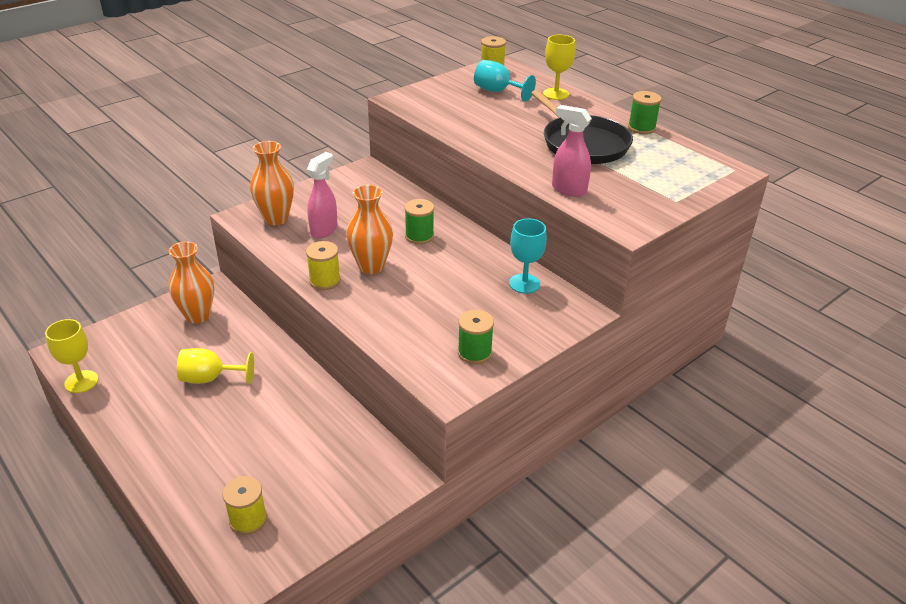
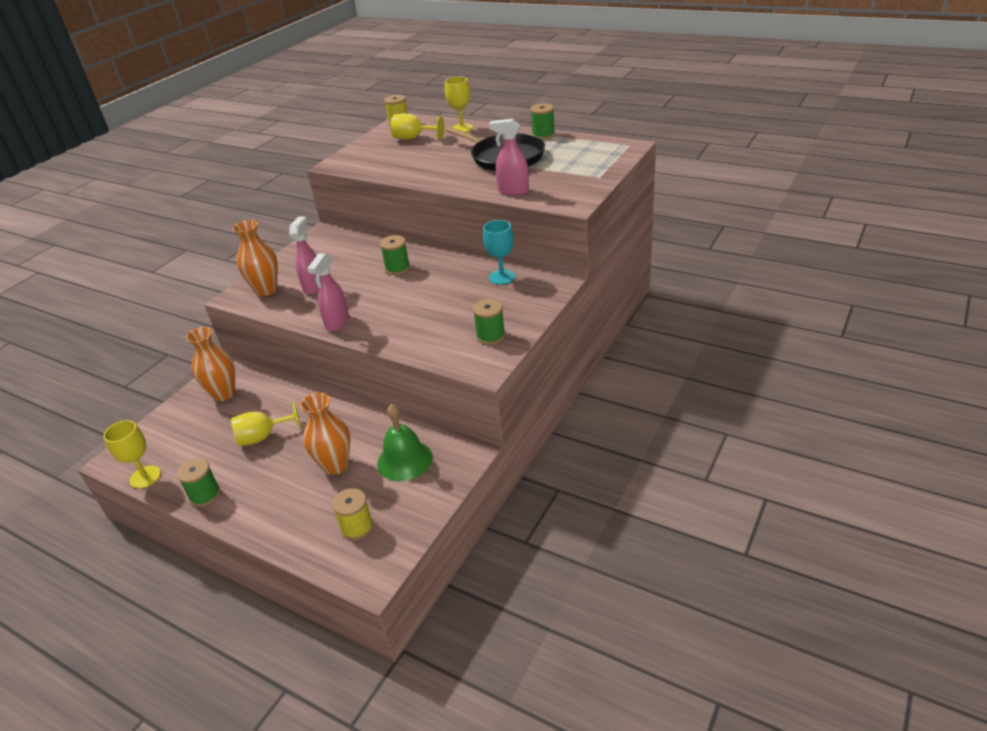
camera: 15 degrees left, 0 degrees up
(124, 423) = (205, 495): none -> green spool
(325, 281) = (337, 323): yellow spool -> pink spray bottle
(334, 459) = (404, 460): none -> green bell
(371, 266) = (370, 301): orange vase -> orange vase (335, 465)
(497, 91) = (413, 138): turquoise goblet -> yellow goblet

